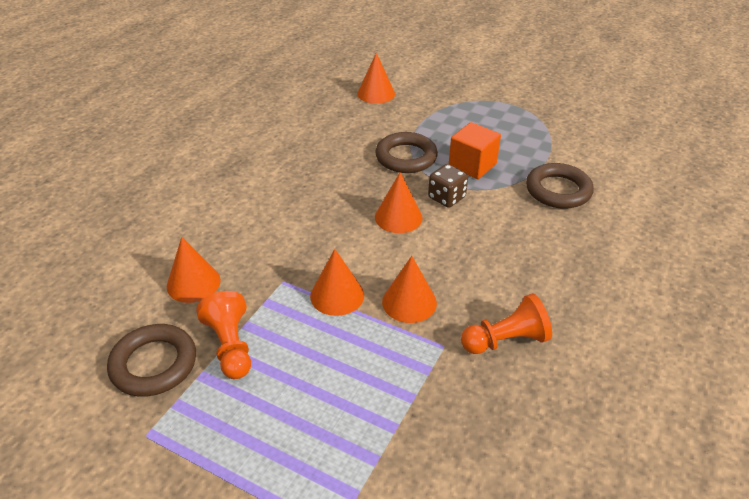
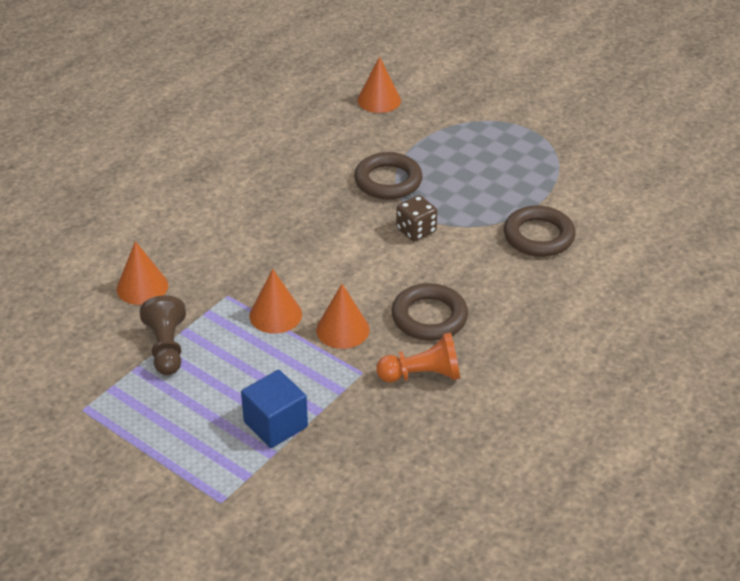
camera: 10 degrees right, 0 degrees up
(154, 364) = (96, 354): brown ring -> brown ring (429, 317)
(230, 346) = (166, 348): orange pawn -> brown pawn
(370, 421) = (275, 424): none -> blue cube
(398, 217) = (359, 245): orange cone -> none
(472, 165) = (457, 198): orange cube -> none

